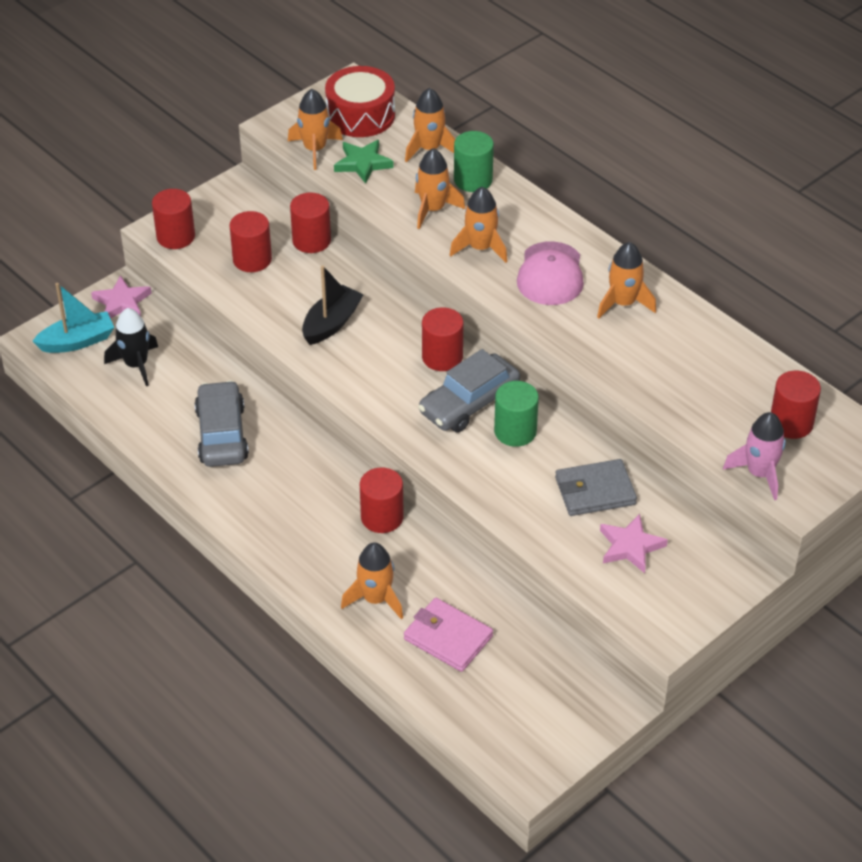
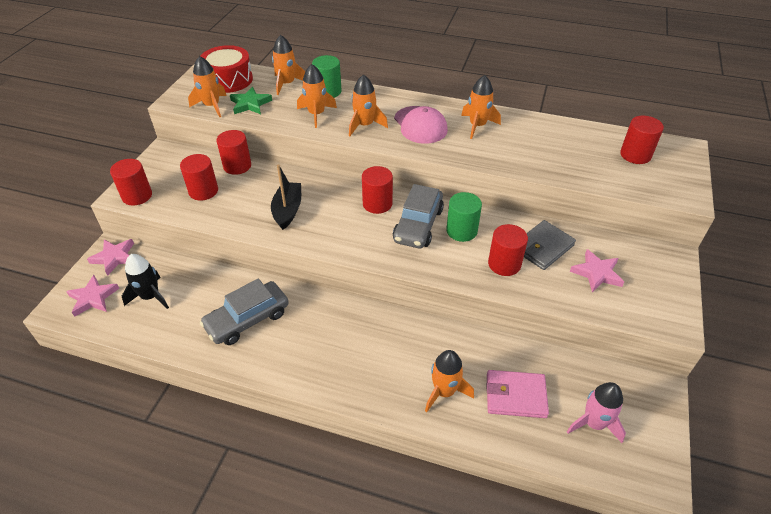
camera: 30 degrees left, 0 degrees up
(77, 341) = (93, 298): turquoise boat -> pink star
(222, 434) = (247, 319): grey car -> grey car turned 90 degrees counterclockwise
(382, 517) = (402, 328): red cylinder -> red cylinder (504, 264)
(759, 473) = (651, 190): pink rocket -> pink rocket (594, 423)

